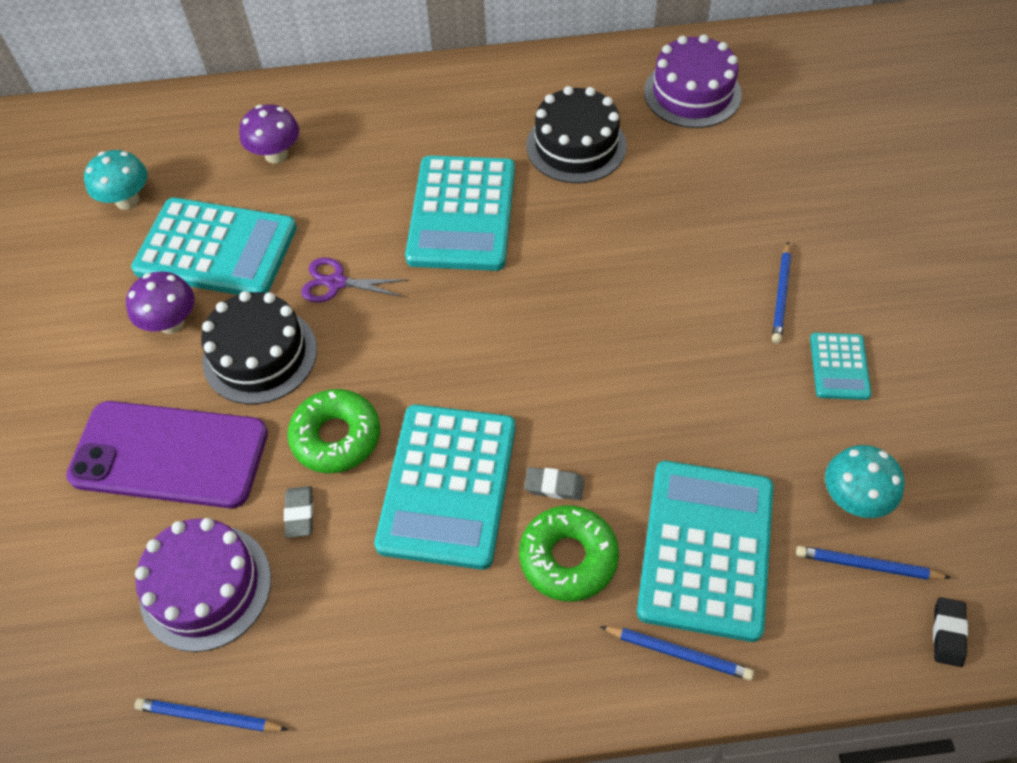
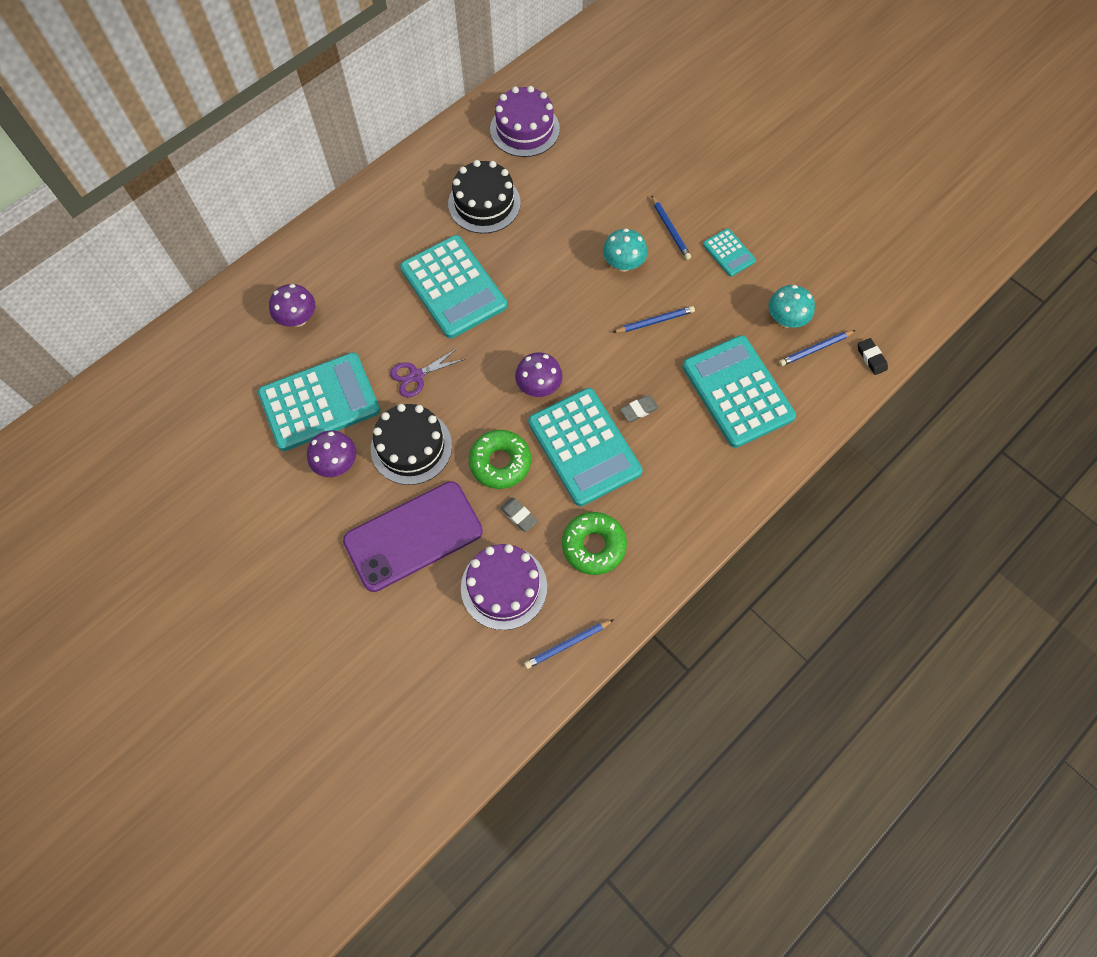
camera: 40 degrees left, 10 degrees up
(127, 200) = (226, 408): turquoise mushroom -> turquoise mushroom (623, 264)
(458, 379) = (539, 386): none -> purple mushroom
(568, 558) = (676, 441): green donut -> green donut (593, 546)
(678, 653) = (764, 450): blue pencil -> blue pencil (655, 321)

